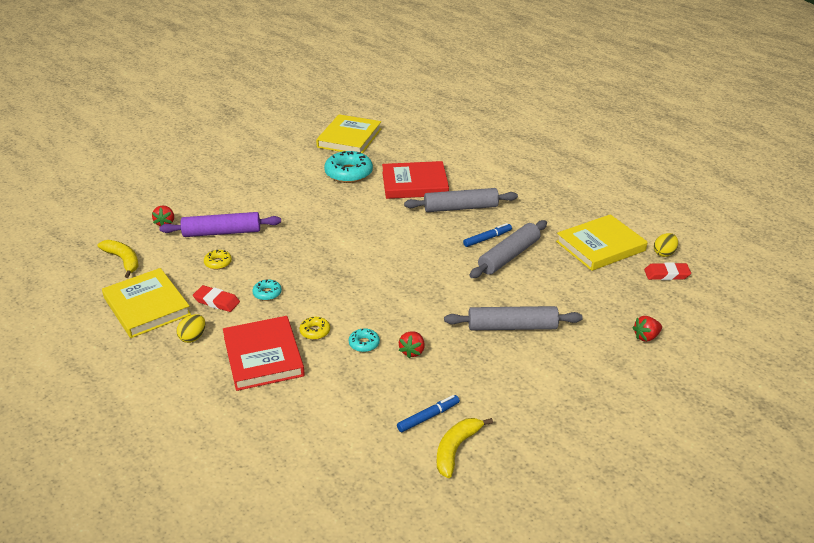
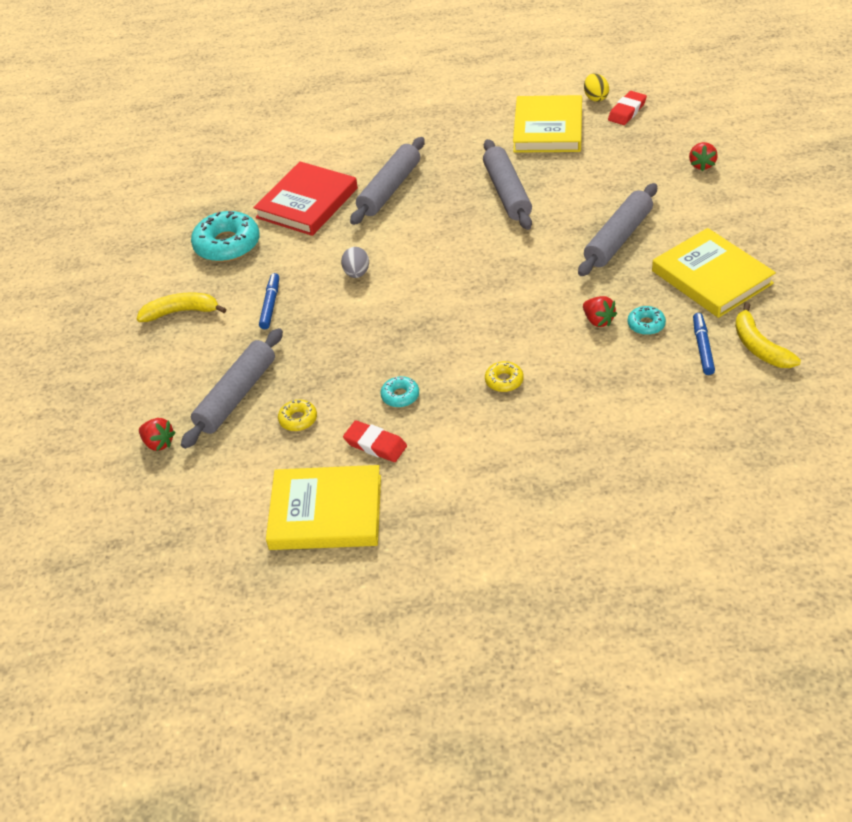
camera: 50 degrees left, 10 degrees up
(123, 260) = (202, 509): yellow banana -> yellow banana (181, 312)
(193, 337) = (426, 486): yellow egg -> none
(216, 301) = (375, 444): red eraser -> red eraser turned 60 degrees clockwise
(222, 232) = (236, 396): purple rolling pin -> grey rolling pin
(263, 356) = (511, 437): red book -> none
(349, 138) = (150, 215): yellow book -> yellow book (711, 277)
(364, 344) = (556, 351): turquoise donut -> turquoise donut (646, 324)
(366, 229) = (357, 273): none -> grey egg
(487, 238) = (463, 194): blue marker -> blue marker (270, 305)

